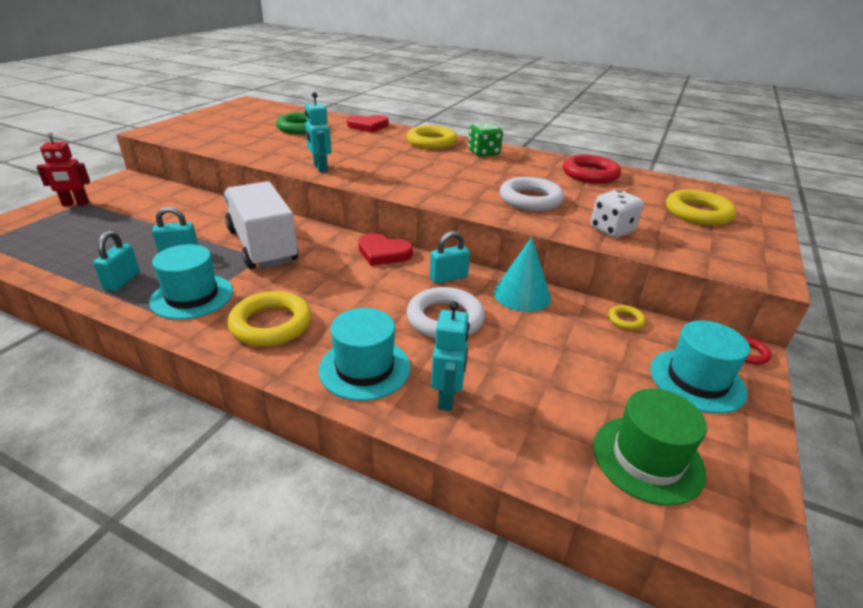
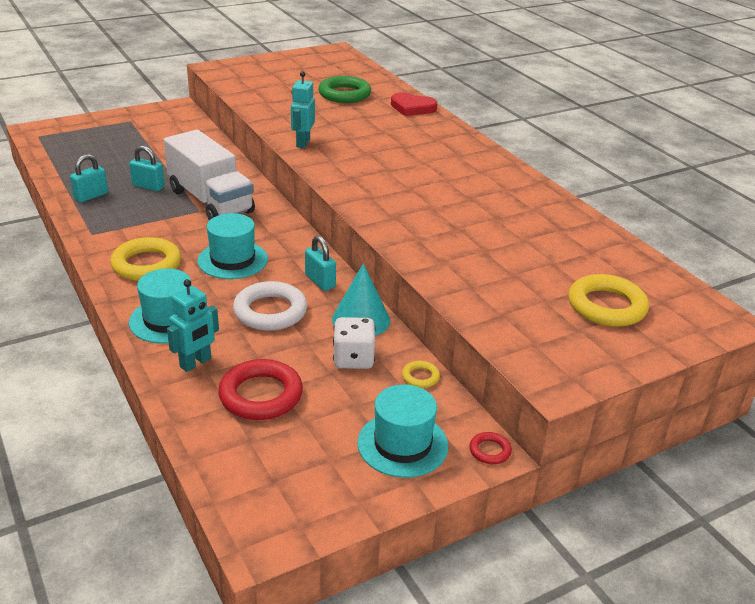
camera: 35 degrees right, 0 degrees up
(75, 204) = (122, 121): red robot -> none
(192, 296) = (120, 224): turquoise hat -> turquoise hat (232, 260)
(262, 246) = (210, 201): white truck -> white truck turned 135 degrees clockwise
(383, 253) = (295, 241): red heart -> none
(431, 142) = (449, 143): yellow ring -> none
(448, 277) = (320, 281): turquoise padlock -> turquoise padlock turned 45 degrees clockwise
(483, 153) = (484, 170): green dice -> none
(530, 199) = (447, 233): white ring -> none
(590, 174) = (562, 228): red ring -> red ring (261, 395)
(612, 230) = (475, 288): white dice -> white dice (353, 359)
(647, 458) = (273, 465): green hat -> none

